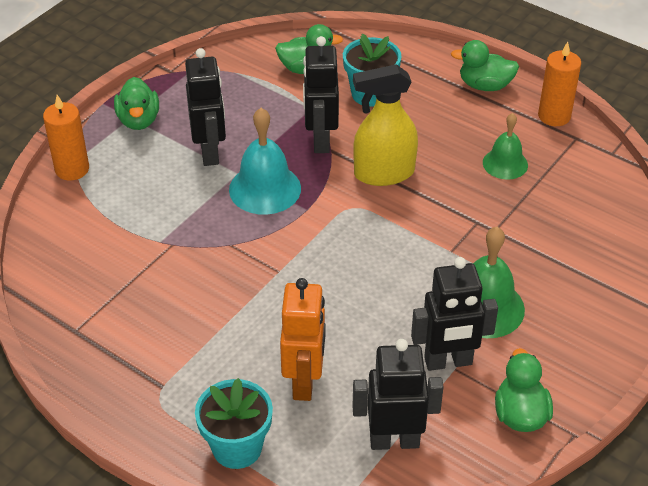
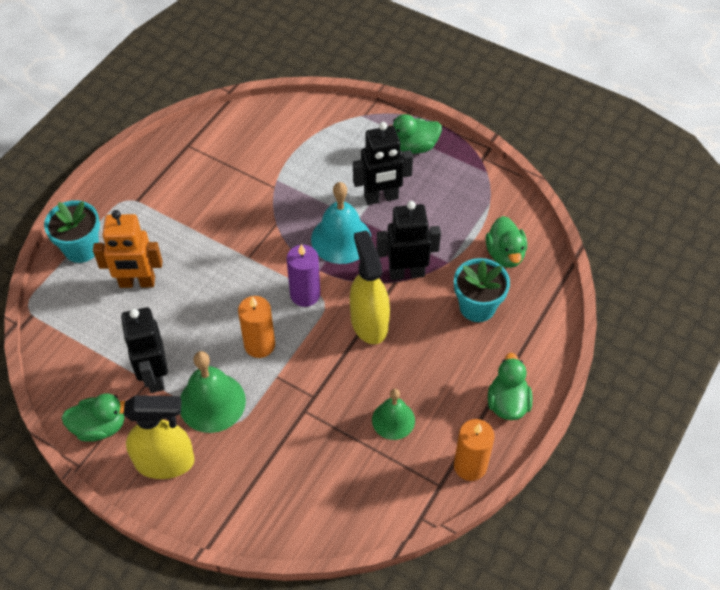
camera: 85 degrees right, 10 degrees up
(72, 169) = (351, 115): orange candle -> orange candle (259, 345)
(341, 222) = (305, 294): none -> purple candle
(394, 441) = (80, 342): black robot -> none
(564, 350) = (165, 462): none -> yellow spray bottle

